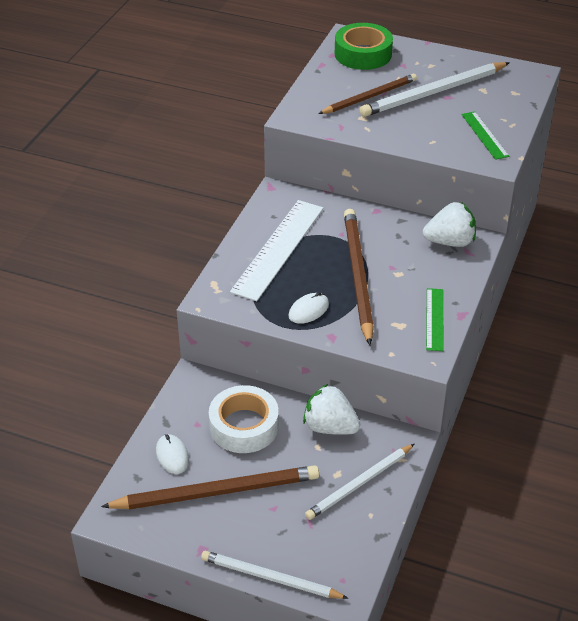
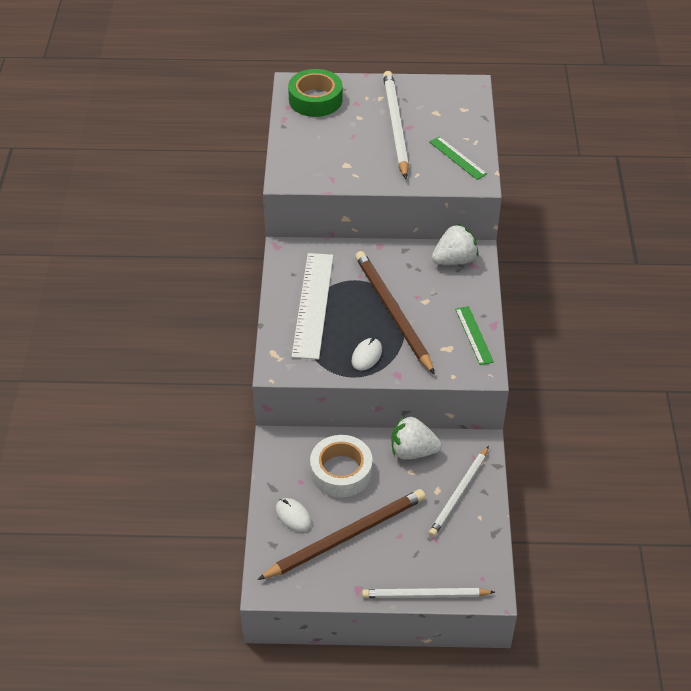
camera: 20 degrees left, 5 degrees up
(370, 97) = (342, 142): brown pencil -> none
(433, 93) = (395, 125): white pencil -> white pencil turned 135 degrees clockwise

